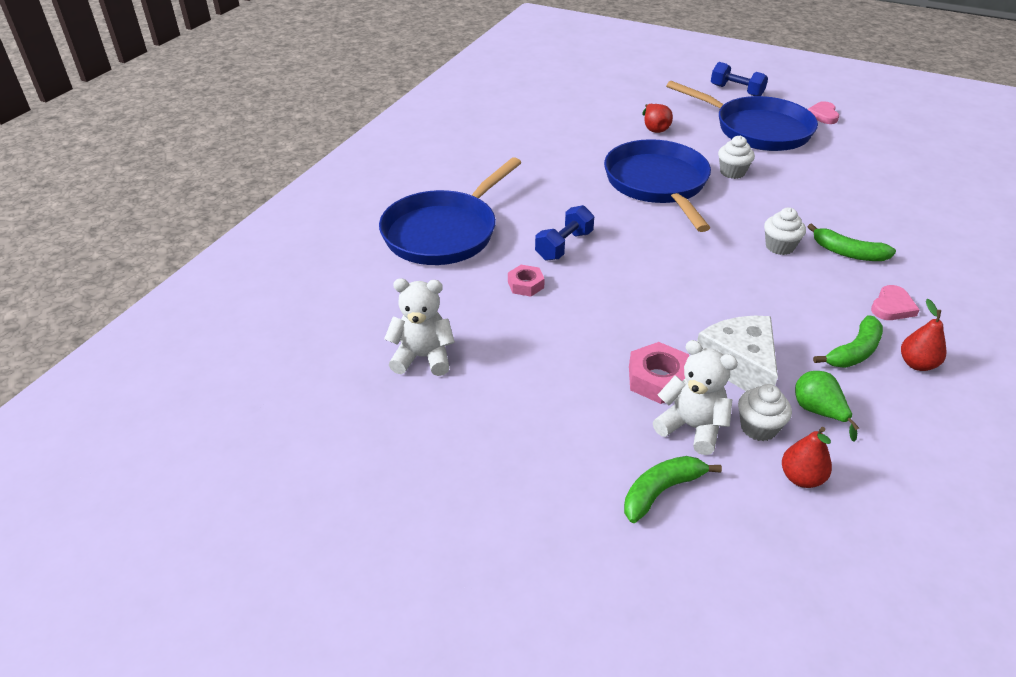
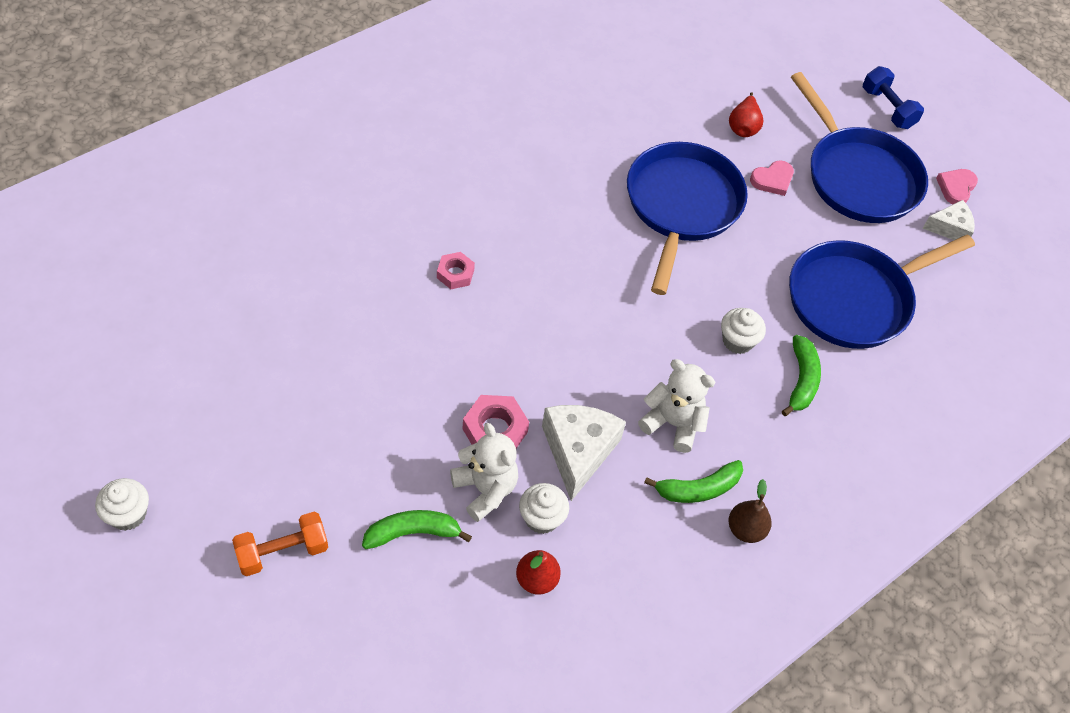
camera: 20 degrees right, 15 degrees up
(423, 357) = (312, 311): white teddy bear -> white teddy bear (673, 423)
(444, 232) = (424, 176): blue pan -> blue pan (854, 299)
(553, 567) = (282, 552): none -> orange dumbbell
(564, 246) = (525, 244): blue dumbbell -> none
(732, 172) = (775, 225): white cupcake -> white cupcake (128, 514)
(818, 412) = (608, 530): green pear -> none
(843, 136) = (950, 228): none -> white cheese
(848, 253) = (801, 380): green banana -> green banana turned 135 degrees counterclockwise
(892, 307) = (784, 460): pink heart -> pink heart (772, 180)
(917, 364) = (745, 529): red pear -> brown pear

